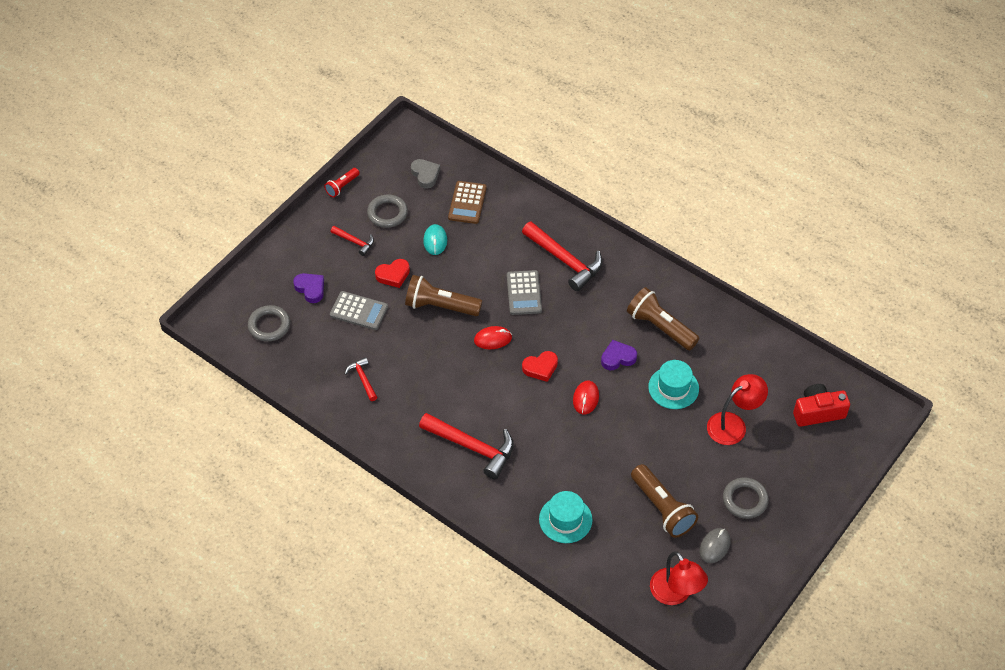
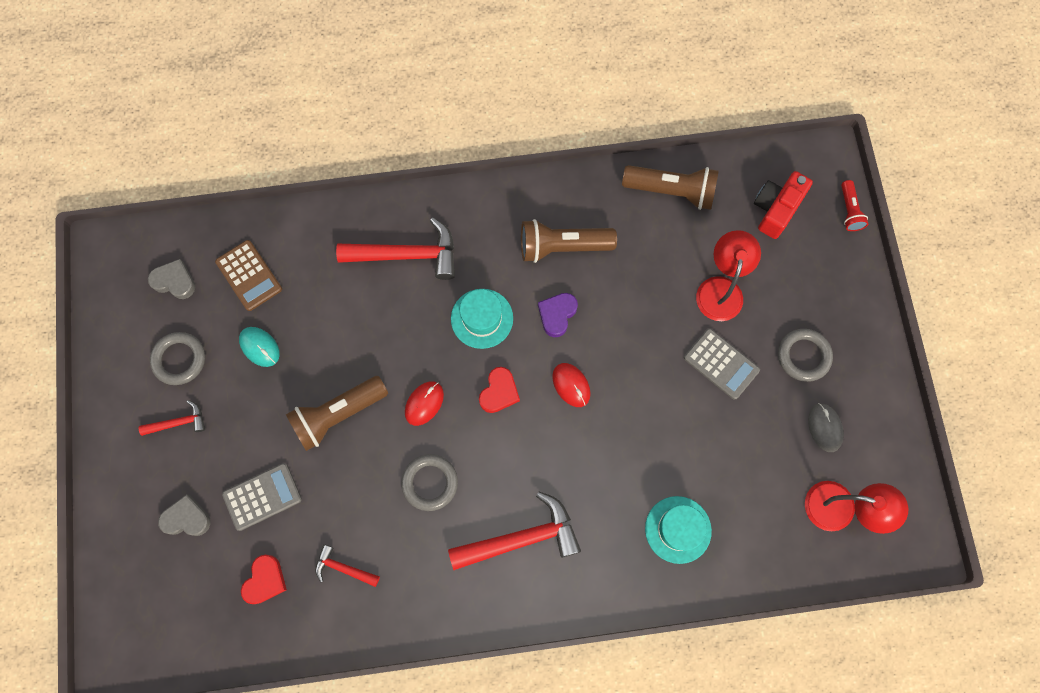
camera: 45 degrees left, 20 degrees up
(269, 325) = (186, 601): grey ring -> grey ring (430, 483)
(310, 289) = (187, 518): purple heart -> grey heart
(342, 186) = (100, 371): red flashlight -> red flashlight (849, 211)
(393, 275) = (256, 424): red heart -> red heart (265, 580)
(524, 293) = (403, 326): grey calculator -> grey calculator (721, 364)
(662, 508) = (746, 433): brown flashlight -> brown flashlight (671, 191)
(673, 388) = (635, 300): turquoise hat -> turquoise hat (482, 318)

